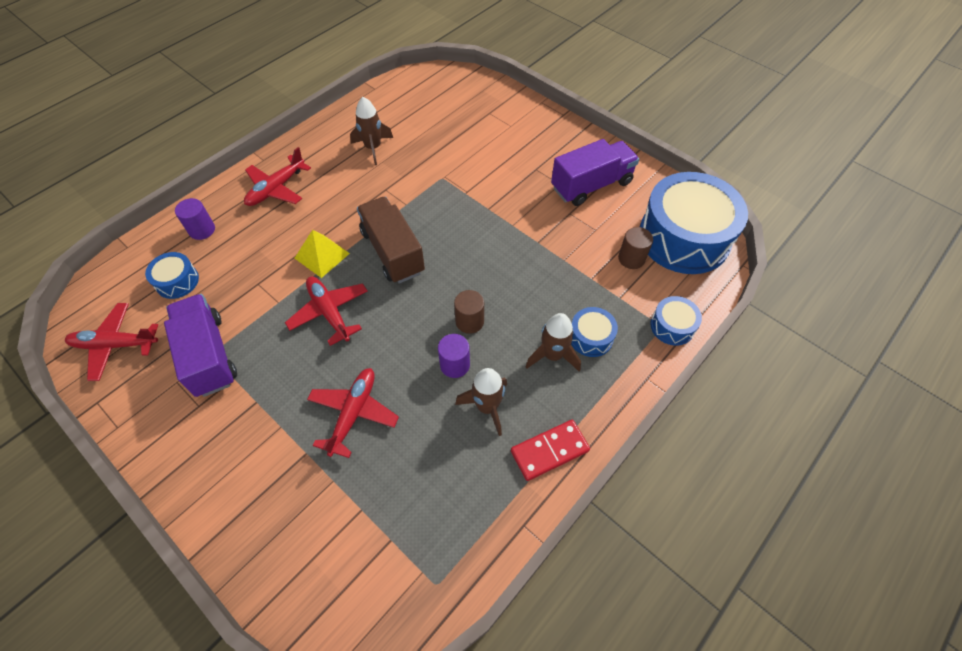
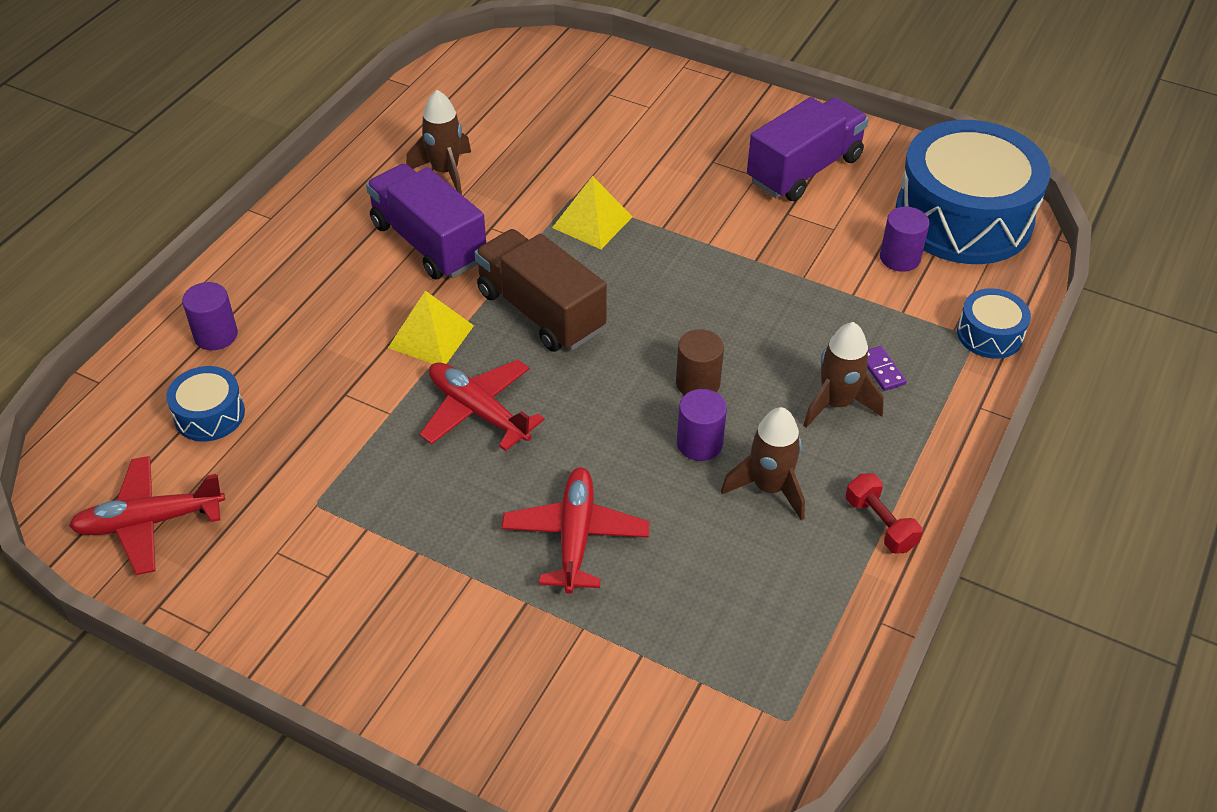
camera: 15 degrees left, 10 degrees down
(209, 355) = (312, 506): purple truck -> purple truck (428, 243)
(276, 189) = (313, 255): red plane -> none
(447, 197) = (592, 222): none -> yellow pyramid
(549, 451) = (880, 524): red domino -> red dumbbell
(591, 337) = (881, 370): blue drum -> purple domino
(631, 258) = (899, 258): brown cylinder -> purple cylinder

